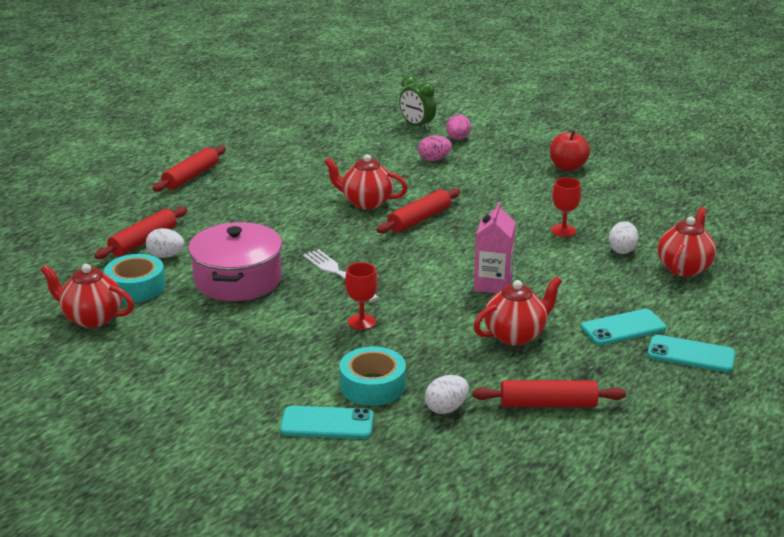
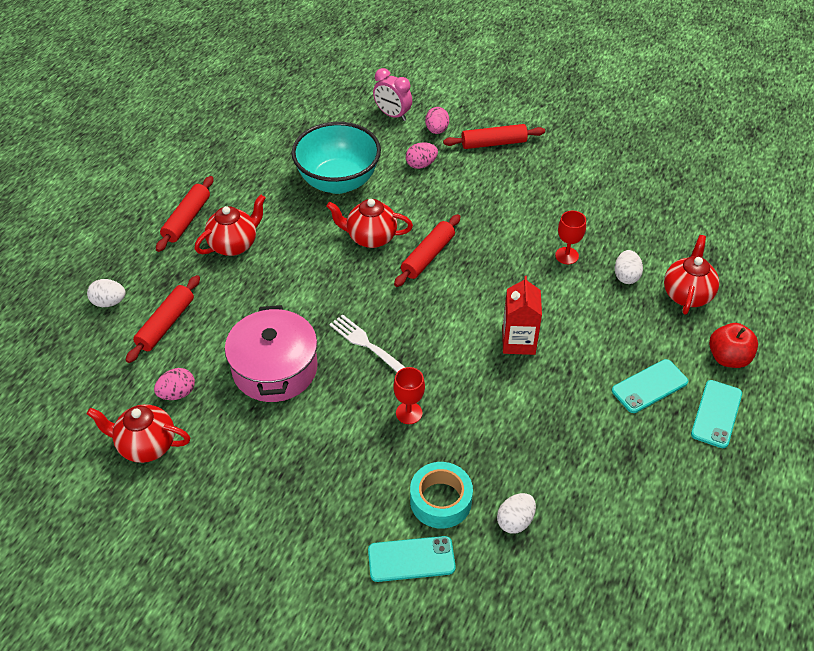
camera: 10 degrees left, 20 degrees up
(136, 287) = (177, 393): turquoise tape -> pink egg
(166, 256) = (194, 343): white egg -> white egg (109, 302)
(347, 164) = (338, 182): none -> turquoise bowl
(417, 126) = (392, 115): green clock -> pink clock
(493, 284) = (518, 341): pink carton -> red carton
(515, 335) = (555, 411): red teapot -> red teapot (234, 245)
(548, 404) = (604, 501): red rolling pin -> red rolling pin (493, 143)
(567, 167) = (551, 161): red apple -> red apple (728, 358)
(691, 354) = (716, 414): turquoise phone -> turquoise phone turned 75 degrees counterclockwise

